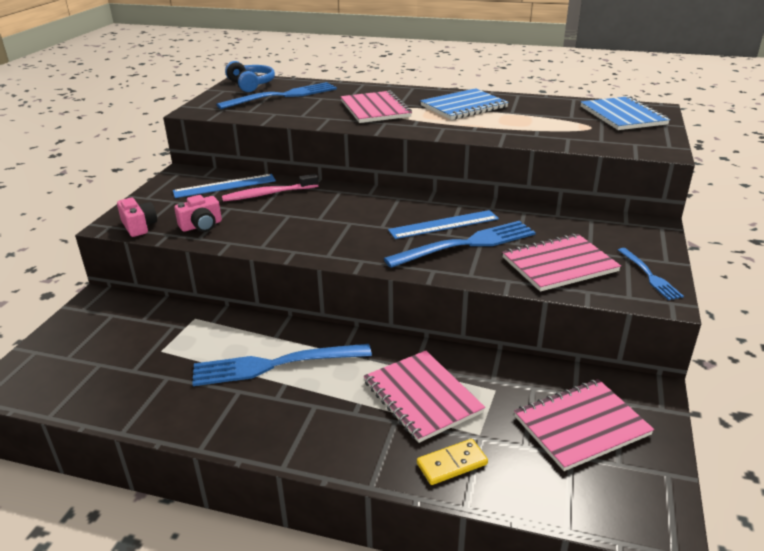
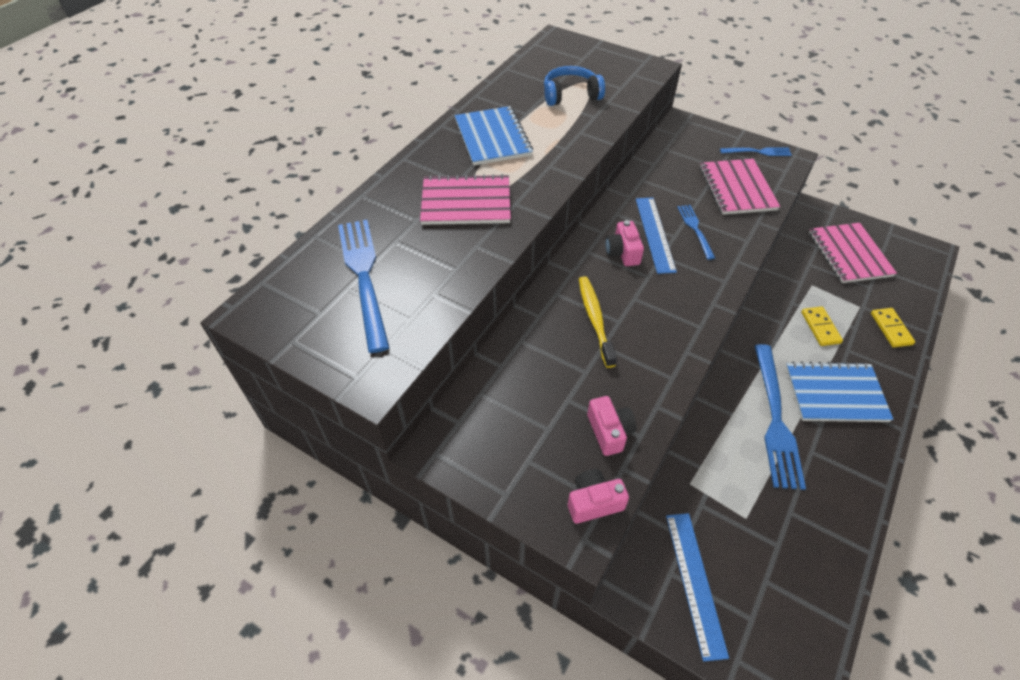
camera: 75 degrees left, 20 degrees up
(224, 186) = (501, 400): blue ruler -> blue ruler (695, 582)
(251, 84) = (285, 306): blue headphones -> blue headphones (570, 95)
(269, 194) = (542, 357): pink toothbrush -> none
(316, 209) = (595, 320): none -> yellow toothbrush
(407, 212) = (622, 252): none -> pink camera
(422, 397) = (820, 327): pink notebook -> yellow domino
(466, 244) = (695, 229): blue fork -> blue fork, size x0.54
(622, 115) = (565, 58): blue notebook -> blue notebook (835, 394)

